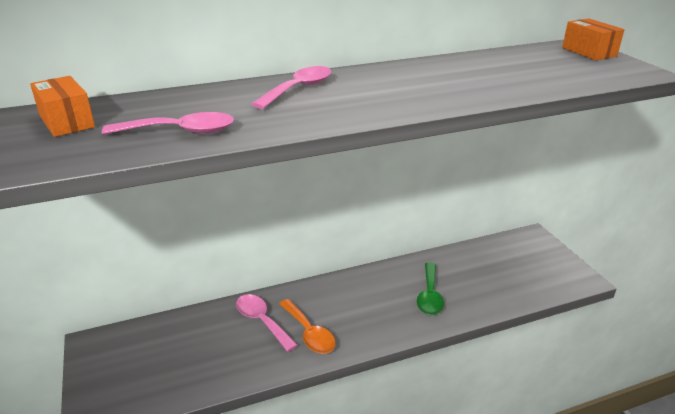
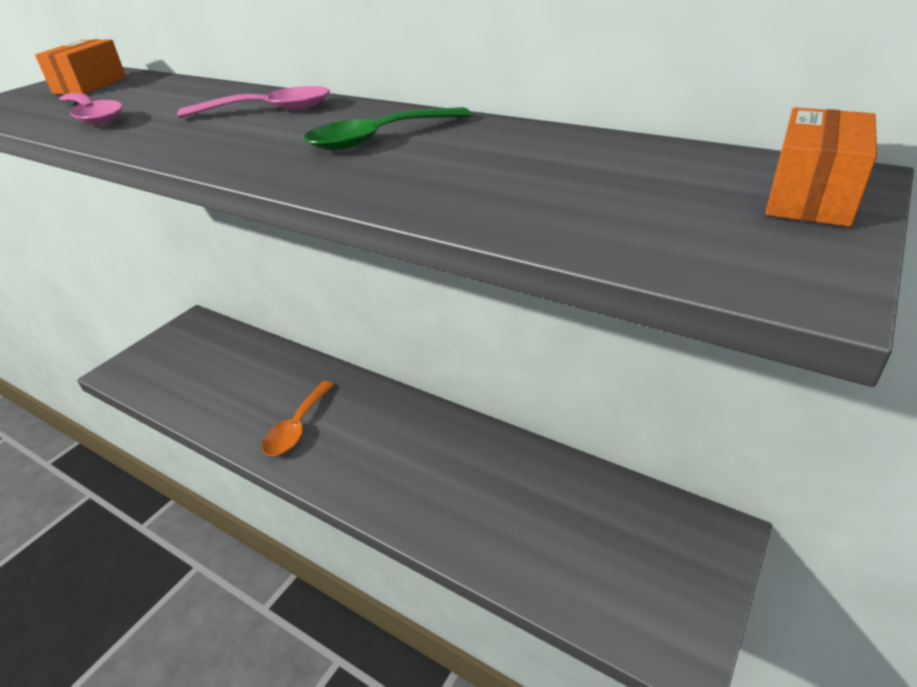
camera: 55 degrees right, 5 degrees up
(262, 321) = (290, 387): pink spoon -> none
(429, 296) = (448, 487): green spoon -> green spoon (378, 138)

